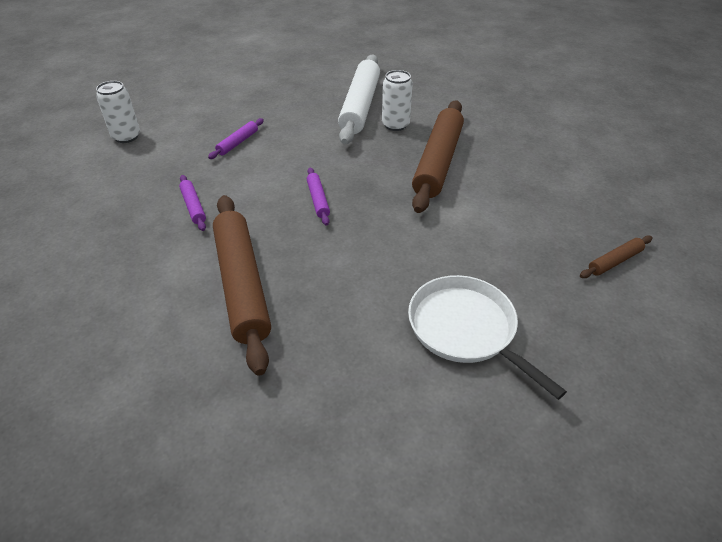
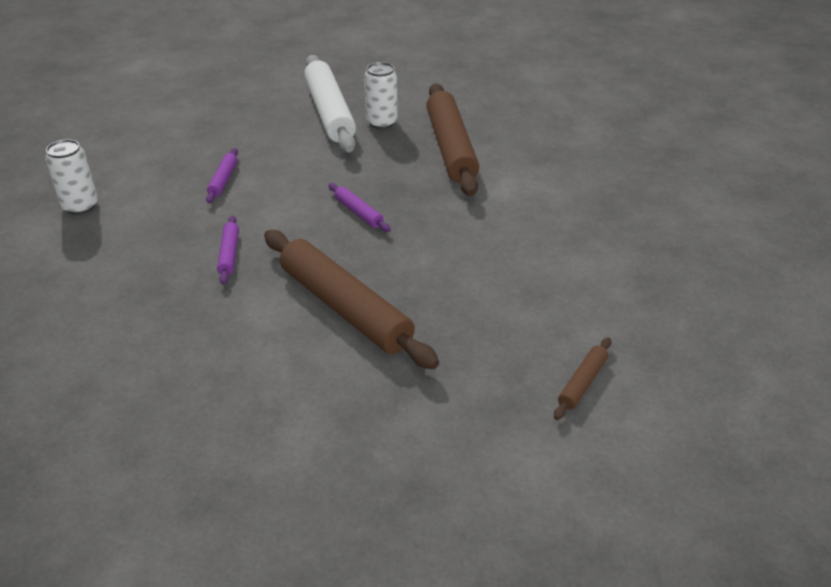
camera: 25 degrees left, 5 degrees down
(193, 206) = (229, 254): purple rolling pin -> purple rolling pin turned 45 degrees clockwise
(466, 329) = (578, 280): white pan -> none
(615, 261) = (662, 191): brown rolling pin -> brown rolling pin (582, 383)

